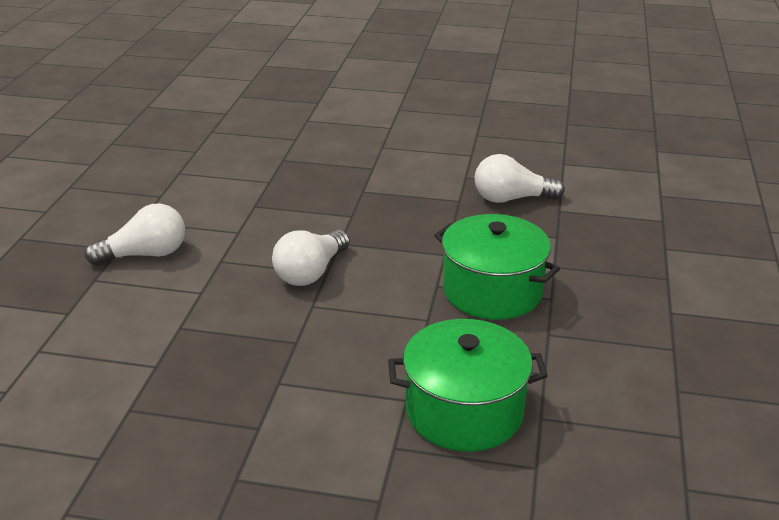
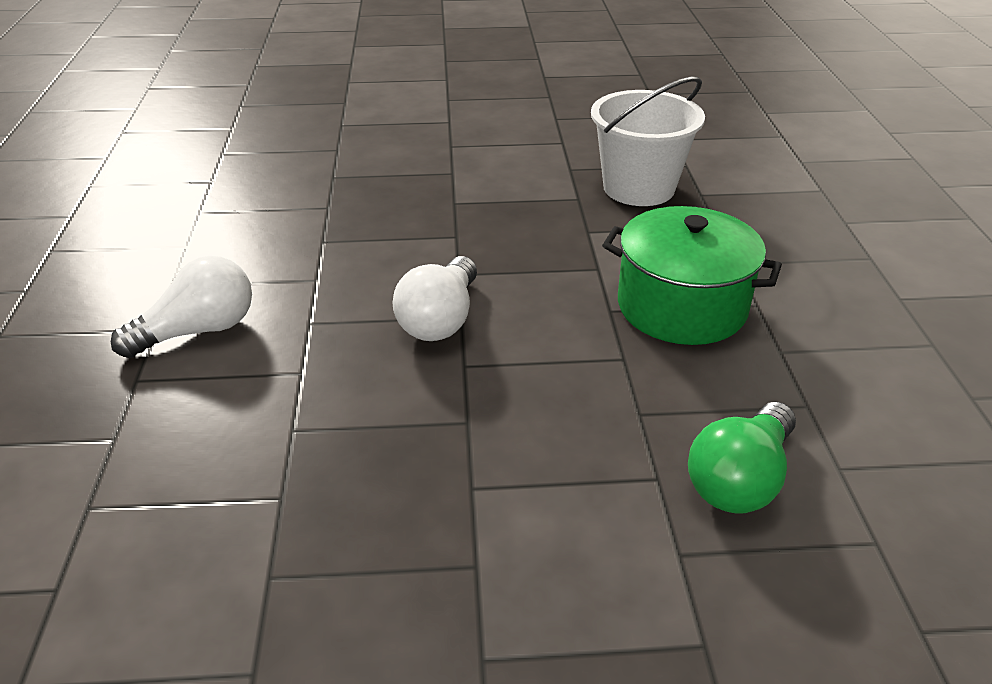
camera: 15 degrees left, 5 degrees up
(464, 411) = (740, 479): green pot -> green light bulb
(511, 199) = (638, 188): white light bulb -> white bucket

